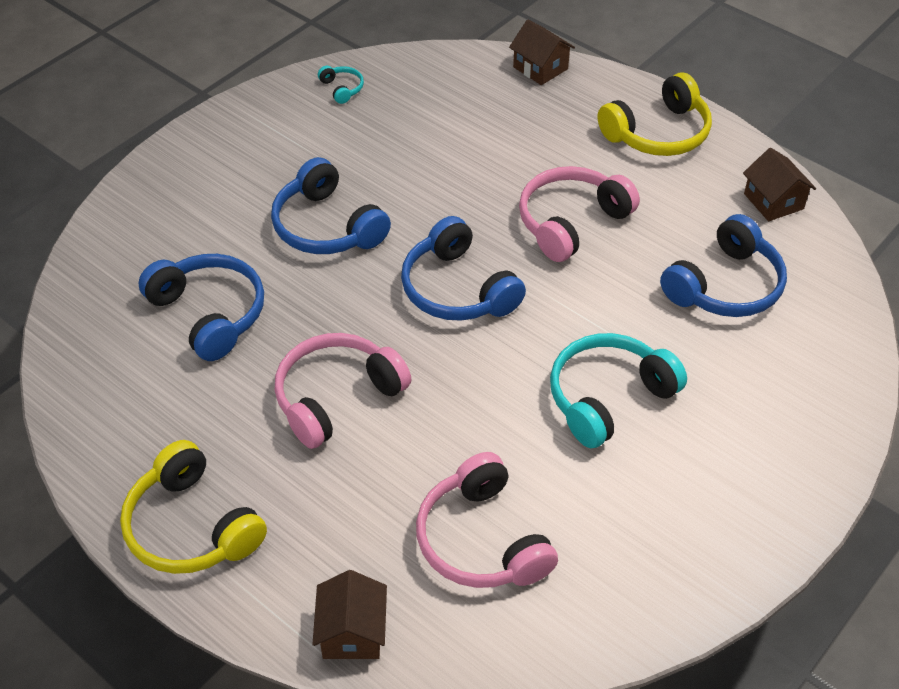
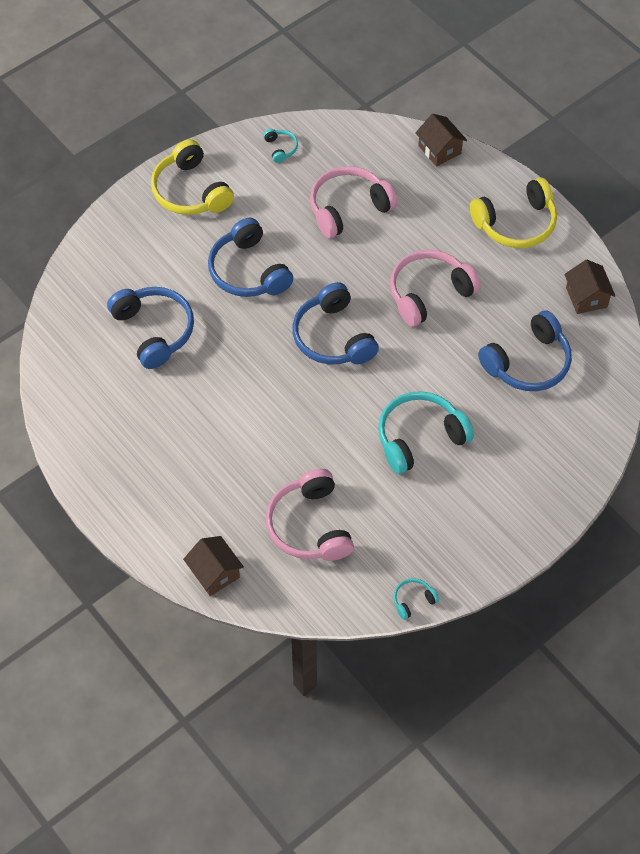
camera: 10 degrees right, 10 degrees up
(191, 527) = (122, 487): yellow headphones -> yellow headphones (190, 191)
(337, 397) = (232, 408): pink headphones -> pink headphones (348, 208)
(352, 632) = (214, 573): brown house -> brown house turned 45 degrees counterclockwise
(662, 625) = (413, 600): none -> turquoise headphones

